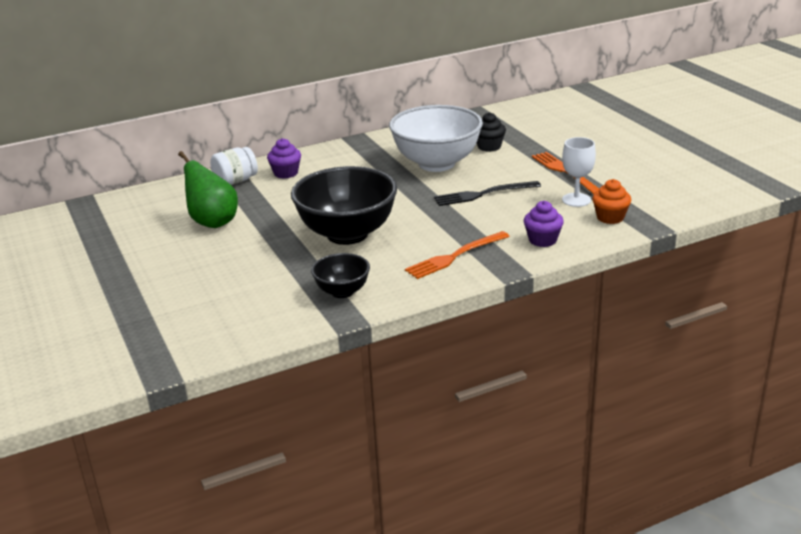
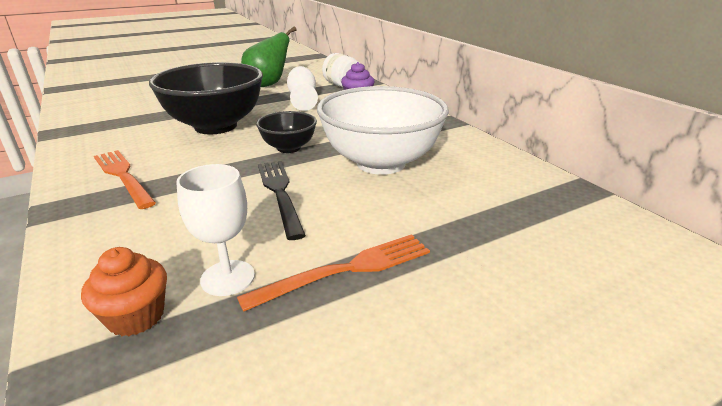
camera: 85 degrees right, 0 degrees up
(275, 199) = (302, 99): none -> white goblet
(342, 292) = (106, 129): black bowl -> black bowl (289, 148)
(489, 146) = (445, 199): black cupcake -> none
(542, 240) = (112, 237): purple cupcake -> none

